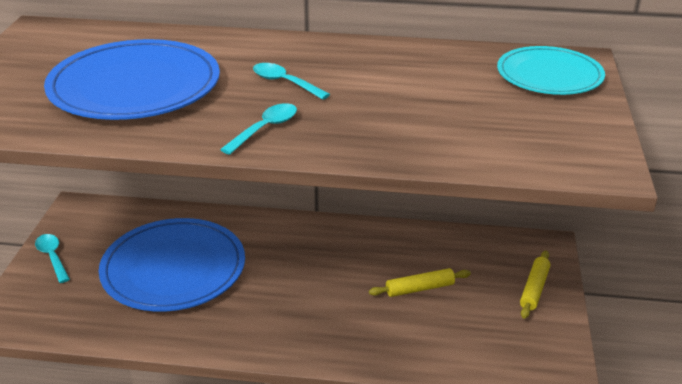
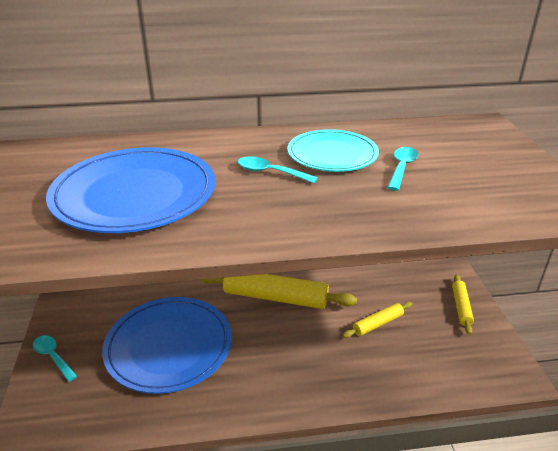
camera: 15 degrees left, 0 degrees up
(265, 129) = (281, 218): turquoise spoon -> turquoise spoon (402, 168)
(313, 240) = (275, 297): none -> yellow rolling pin
(549, 75) = (475, 138): turquoise plate -> turquoise plate (332, 154)

